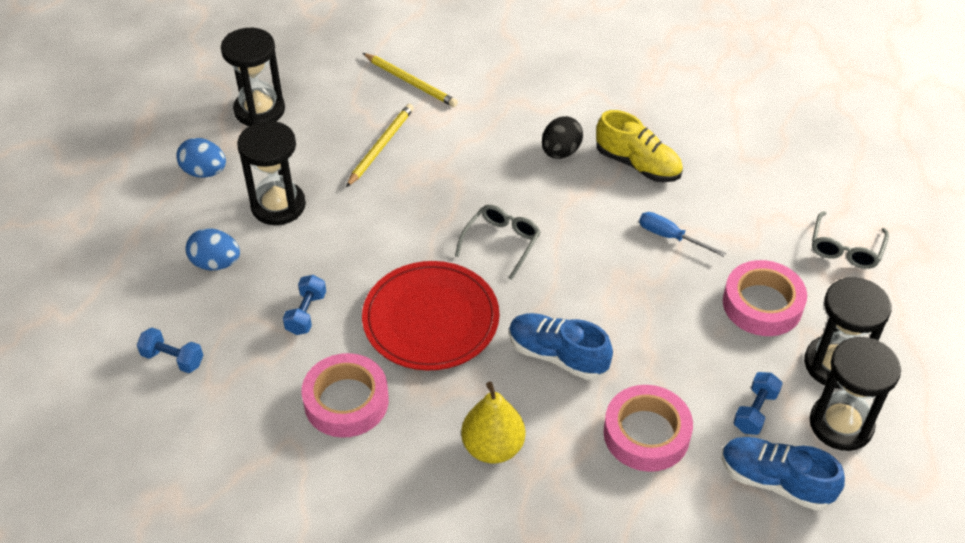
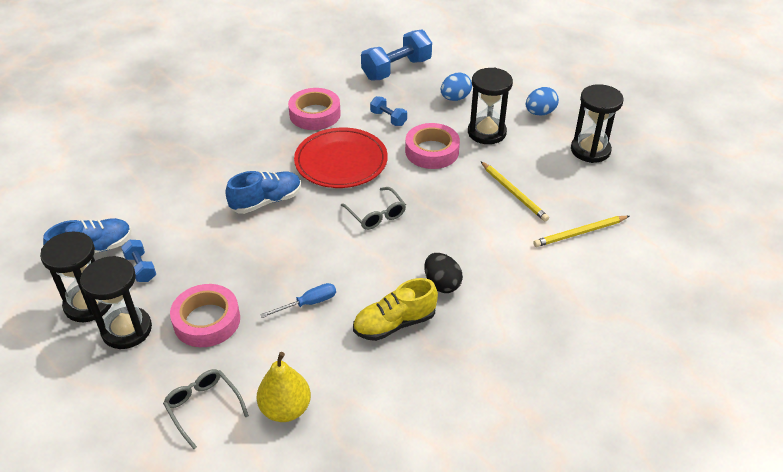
camera: 120 degrees right, 5 degrees down
(173, 359) = (396, 69): blue dumbbell -> blue dumbbell, size x1.96
(493, 447) = (234, 152): yellow pear -> yellow pear (285, 409)
(646, 434) = (179, 213): pink tape -> pink tape (432, 151)

